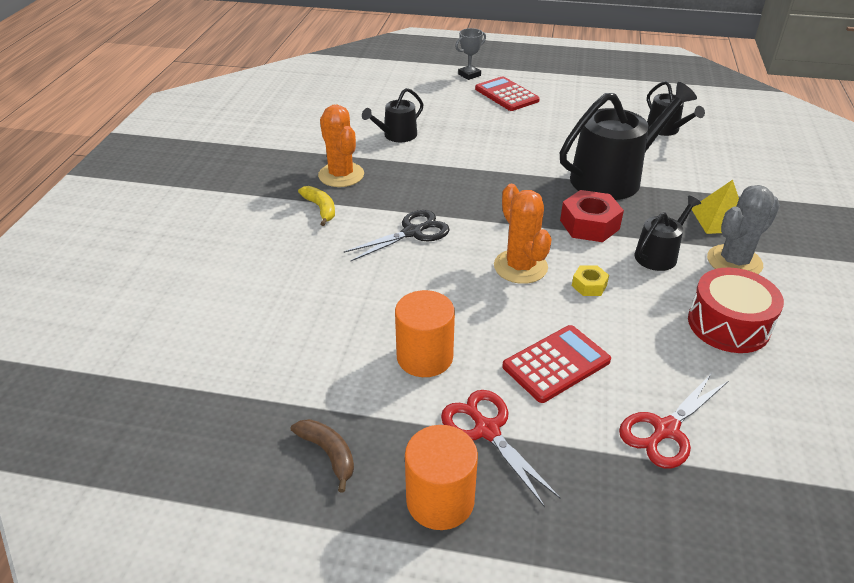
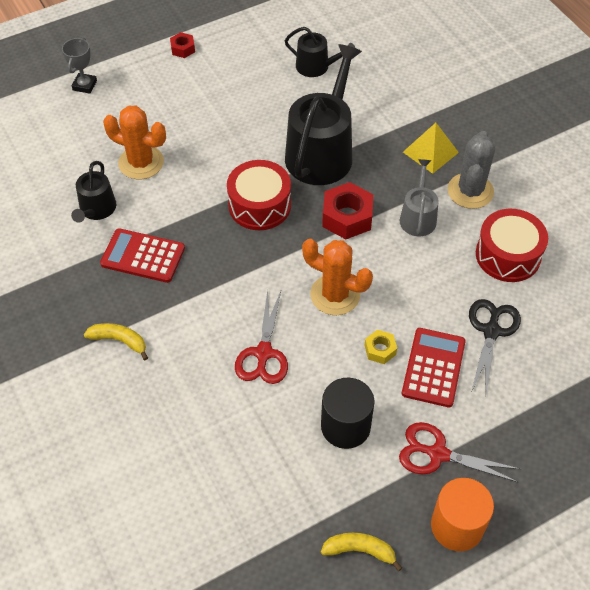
camera: 40 degrees left, 15 degrees up
(328, 454) = (360, 550): brown banana -> yellow banana
(341, 175) = (96, 290): orange cactus -> orange cactus (141, 162)
(412, 232) = (223, 315): black scissors -> black scissors (491, 331)
(424, 357) = (345, 426): orange cylinder -> black cylinder
(506, 95) = (146, 95): red calculator -> red calculator (143, 256)
(521, 185) = (259, 205): none -> red drum
(564, 82) = (183, 49): none -> red nut
(589, 285) = (396, 280): yellow nut -> yellow nut (380, 350)
(659, 255) = (418, 217): black watering can -> grey watering can
(665, 430) = (536, 372): red scissors -> red scissors (263, 353)

